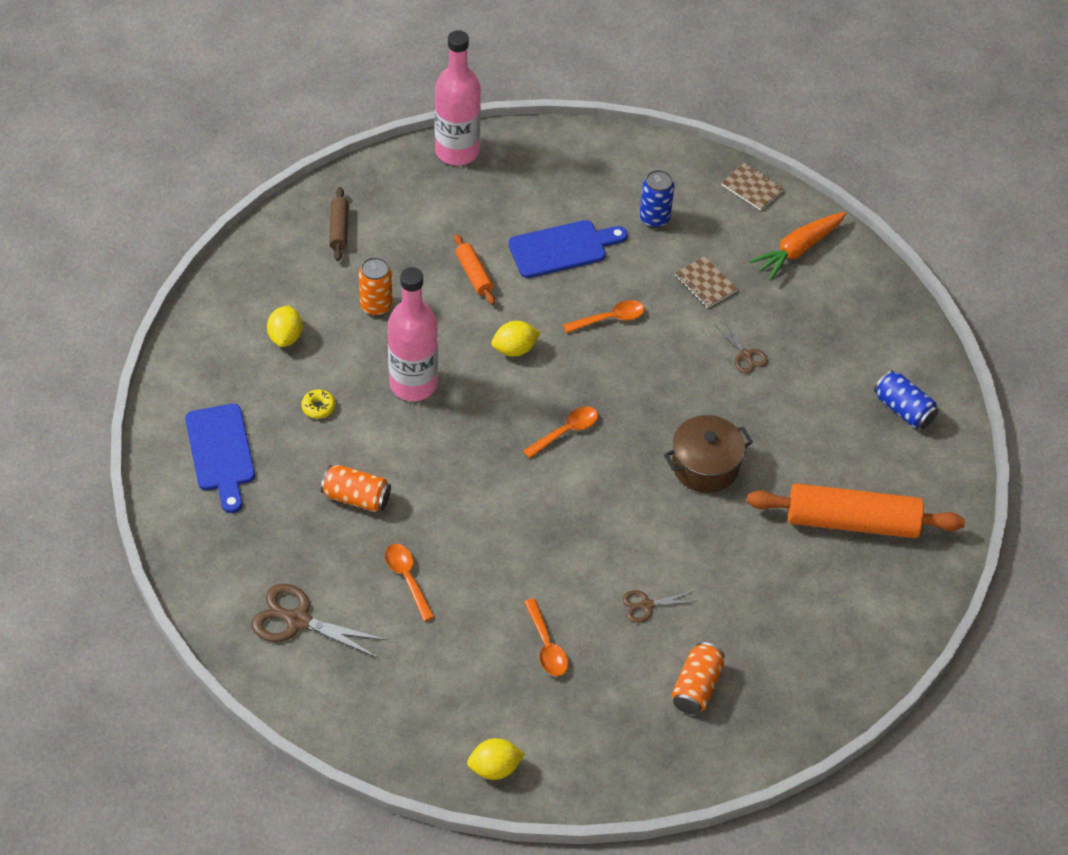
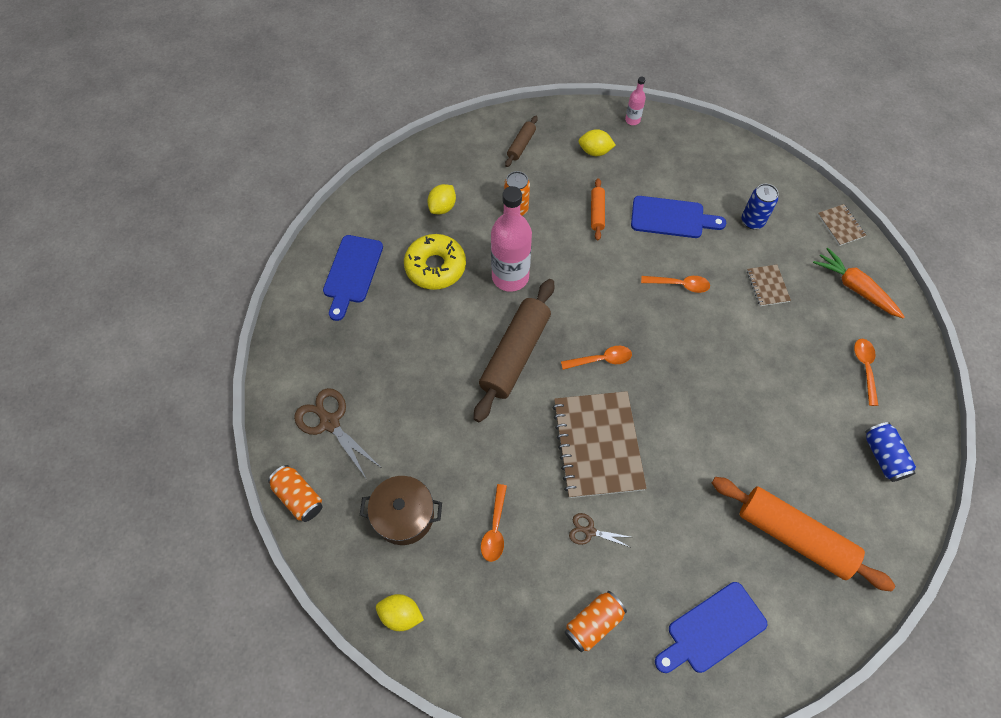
camera: 30 degrees right, 10 degrees up
(318, 407) = (435, 267): yellow donut -> yellow donut, size x2.37
(356, 497) = (423, 345): orange can -> orange can (299, 497)
(407, 579) = (423, 425): orange spoon -> orange spoon (865, 368)
(457, 151) = (632, 120): pink bottle -> pink bottle, size x0.46
(467, 464) = (515, 354): none -> brown rolling pin
(515, 349) = (597, 280): yellow lemon -> yellow lemon (595, 151)
(609, 519) = (598, 445): none -> brown notebook
(705, 466) = (695, 434): brown pot -> brown pot (404, 515)
(745, 355) = (771, 356): brown scissors -> none
(798, 250) = (855, 288): orange carrot -> orange carrot turned 60 degrees clockwise
(815, 640) = (712, 629): none -> blue cutting board

